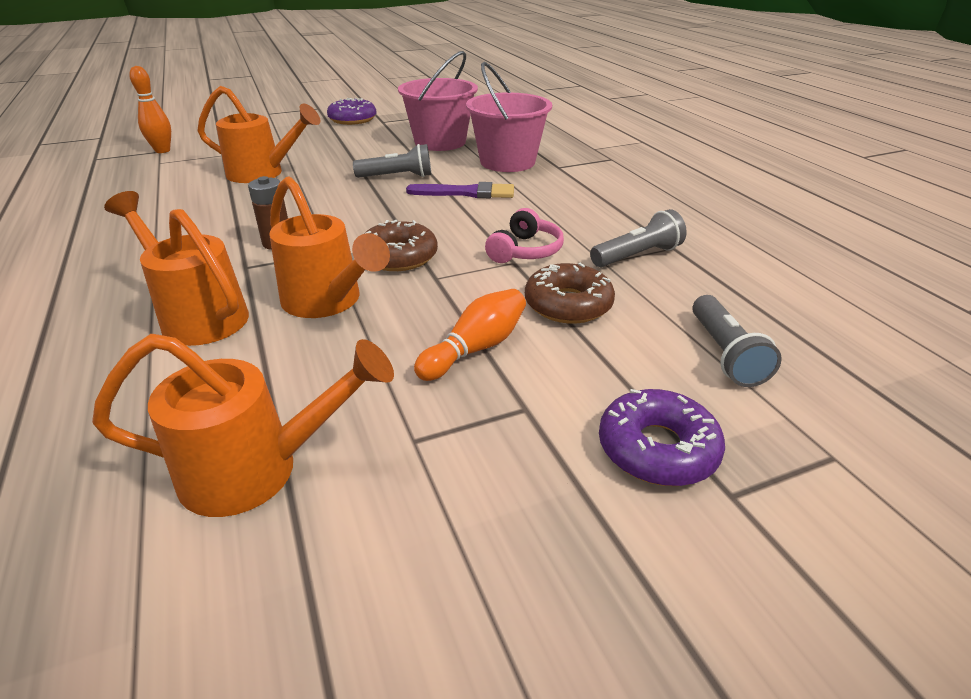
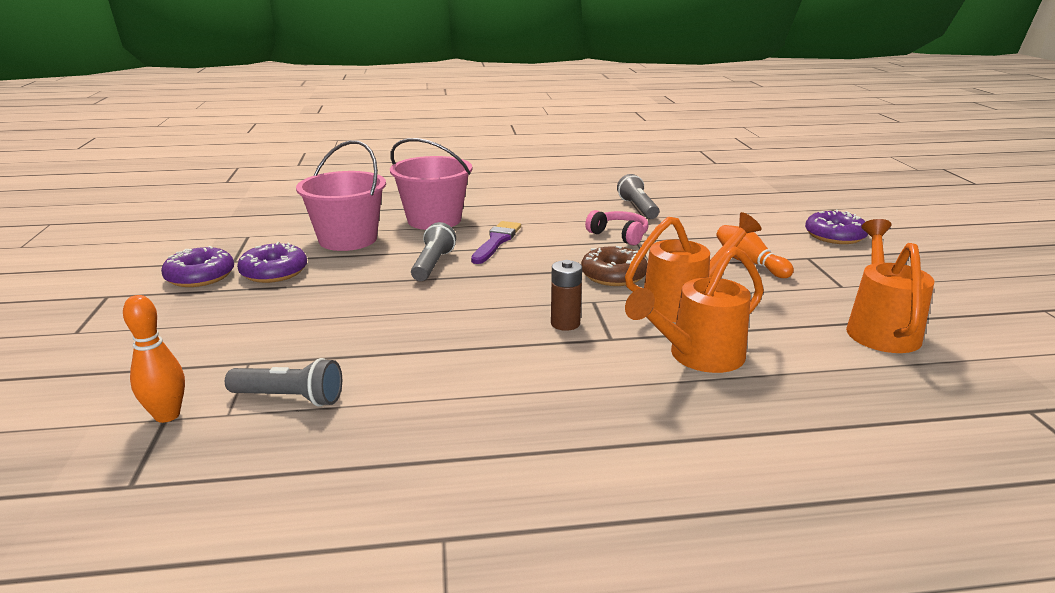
camera: 75 degrees left, 10 degrees down
(263, 174) = (358, 333): orange watering can -> none
(365, 134) = (274, 272): none -> purple donut
(568, 304) = (698, 234): brown donut -> none
(724, 354) = (753, 210): grey flashlight -> grey flashlight (289, 398)

